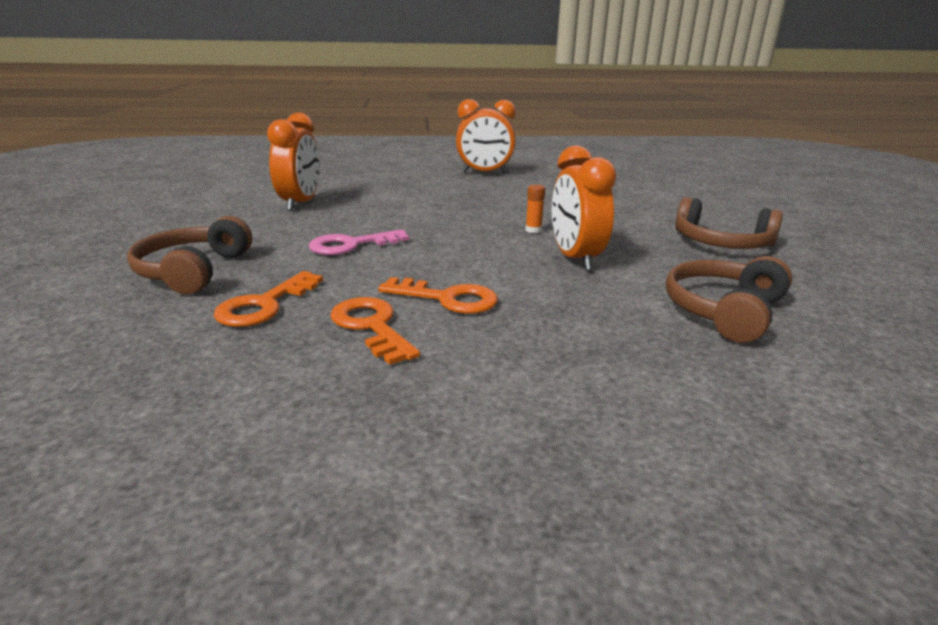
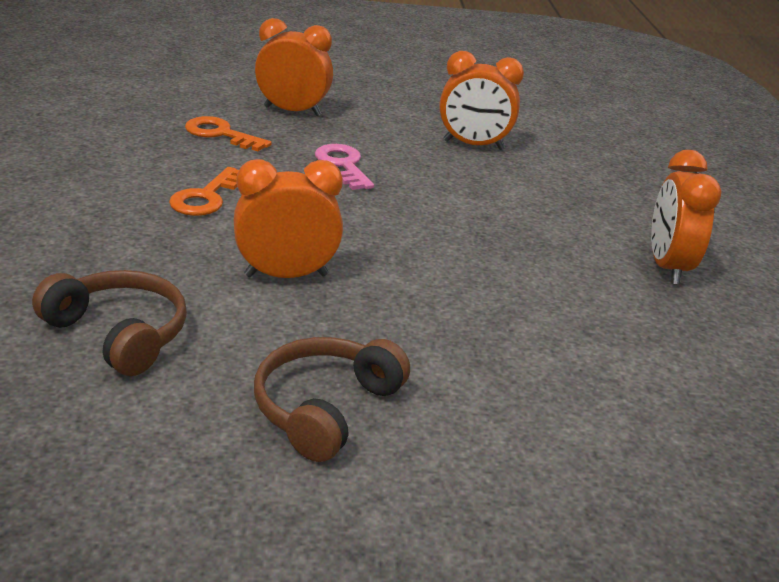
camera: 90 degrees right, 5 degrees up
(193, 271) = (292, 111): brown headphones -> orange clock
(371, 326) = (169, 167): orange key -> none
(533, 230) = (385, 265): orange glue stick -> none

